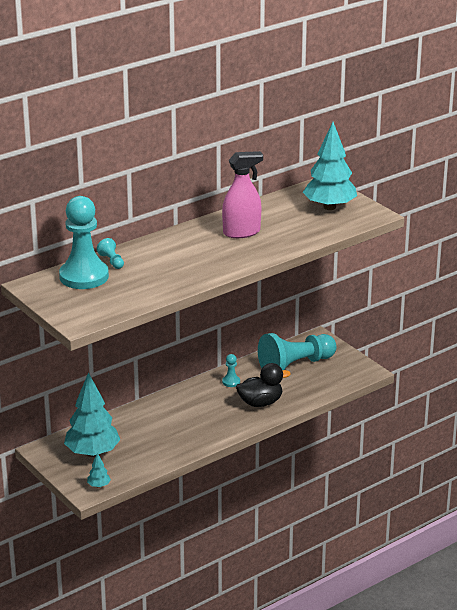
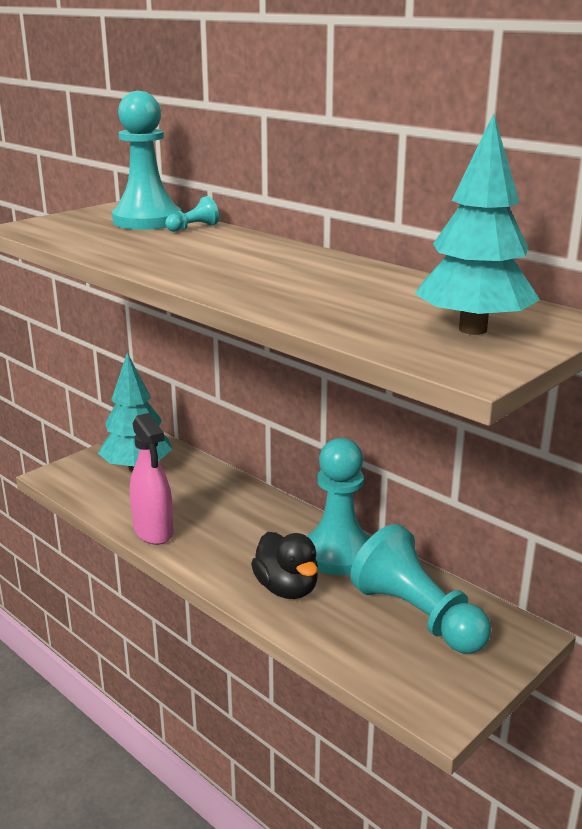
camera: 80 degrees right, 5 degrees down
(99, 485) = (65, 481): turquoise tree -> none
(231, 382) = (338, 554): turquoise pawn -> turquoise pawn, size x2.43
(242, 232) = (318, 279): pink spray bottle -> pink spray bottle (153, 531)

